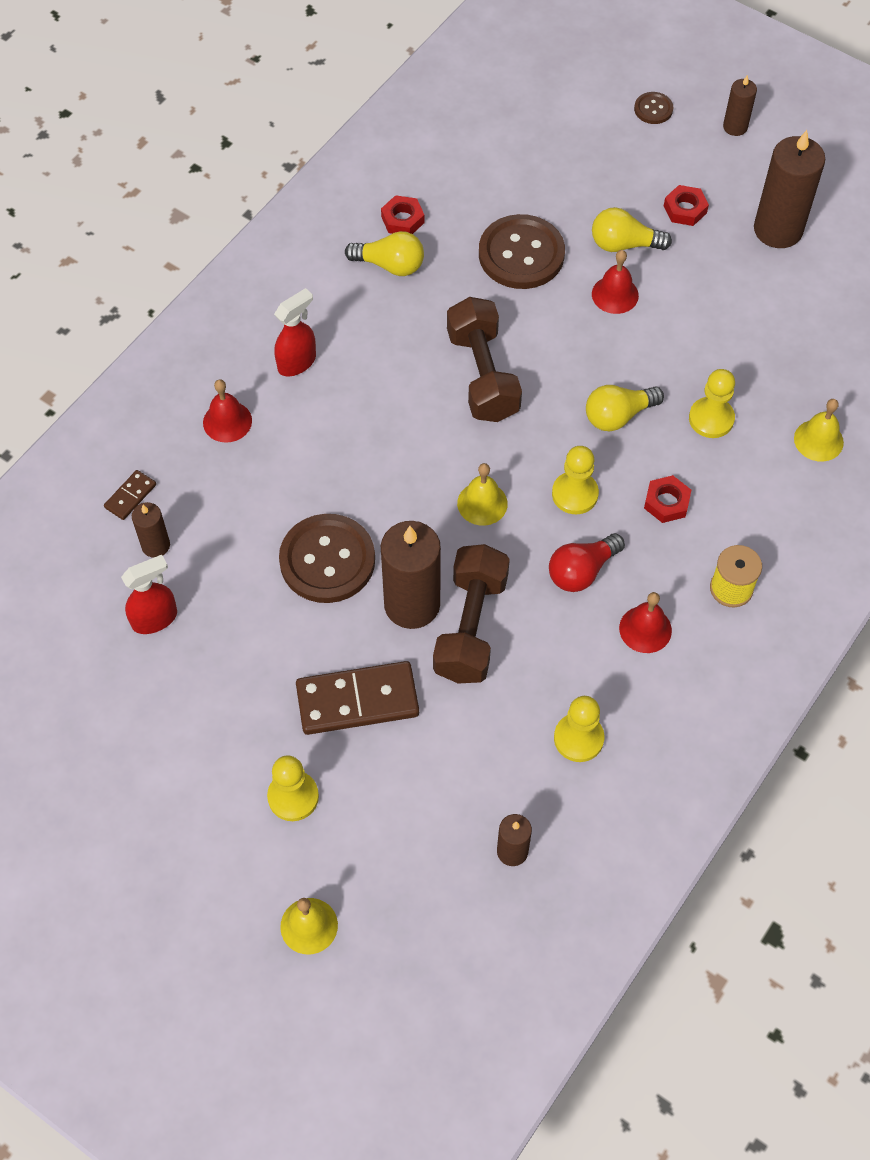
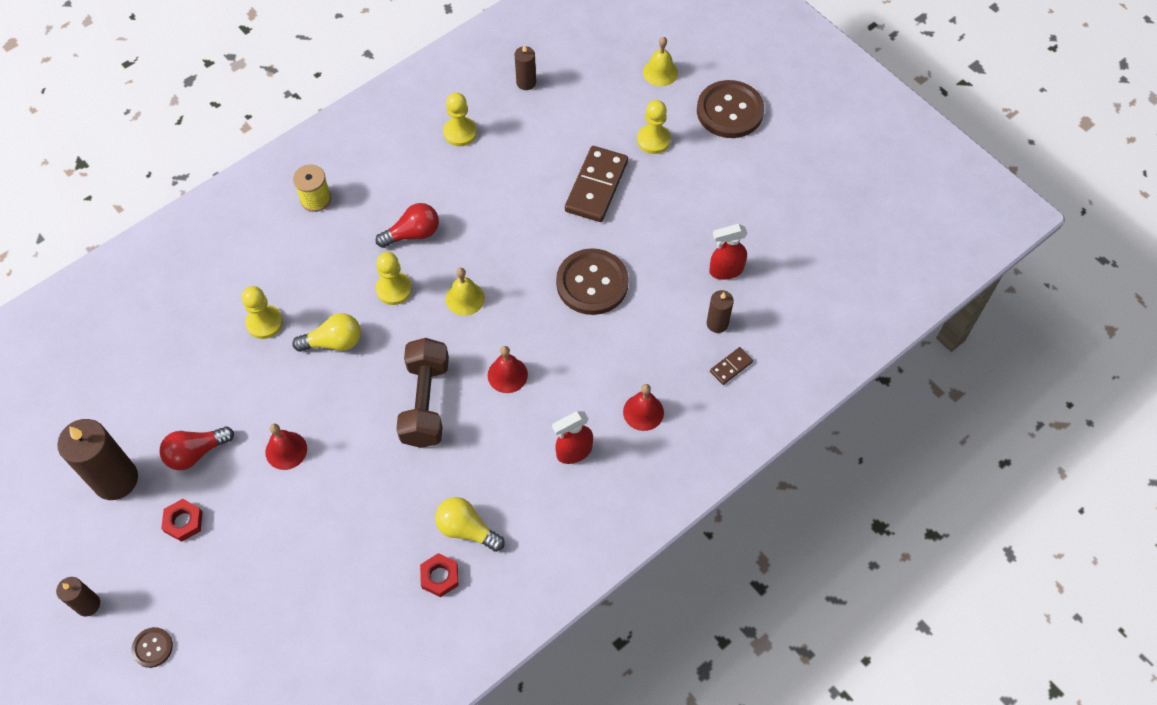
camera: 165 degrees left, 0 degrees up
(357, 700) = (596, 186): brown domino -> brown domino turned 75 degrees counterclockwise
(412, 604) = (540, 239): brown candle -> none
(470, 627) = (505, 215): brown dumbbell -> none
(521, 254) = (348, 511): brown button -> brown button (730, 111)
(623, 244) = (255, 498): yellow light bulb -> none
(645, 629) = (387, 187): red bell -> red bell (507, 375)
(666, 502) = (330, 267): red nut -> none
(710, 271) = (196, 453): none -> red light bulb
(818, 440) = (194, 287): yellow bell -> none

